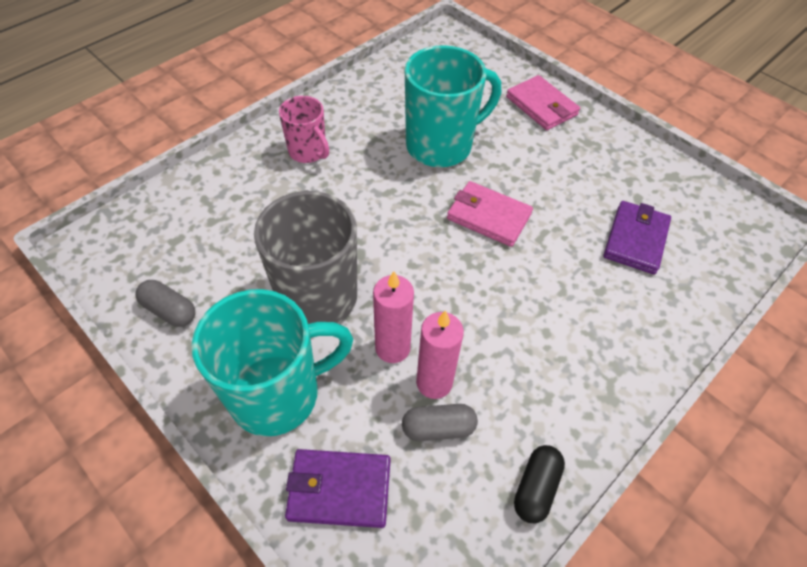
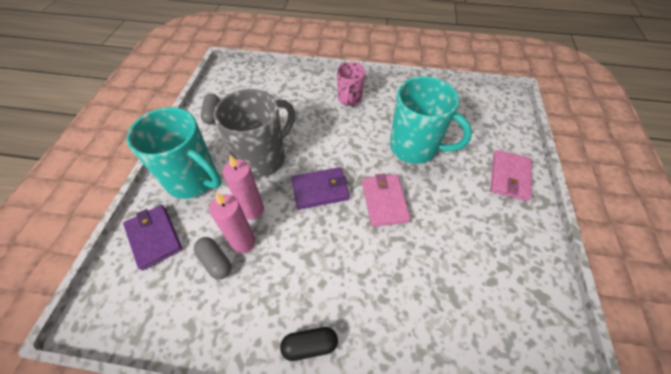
camera: 55 degrees right, 0 degrees up
(535, 487) = (205, 338): black capsule -> black capsule (310, 345)
(635, 239) = (450, 300): purple wallet -> purple wallet (320, 190)

